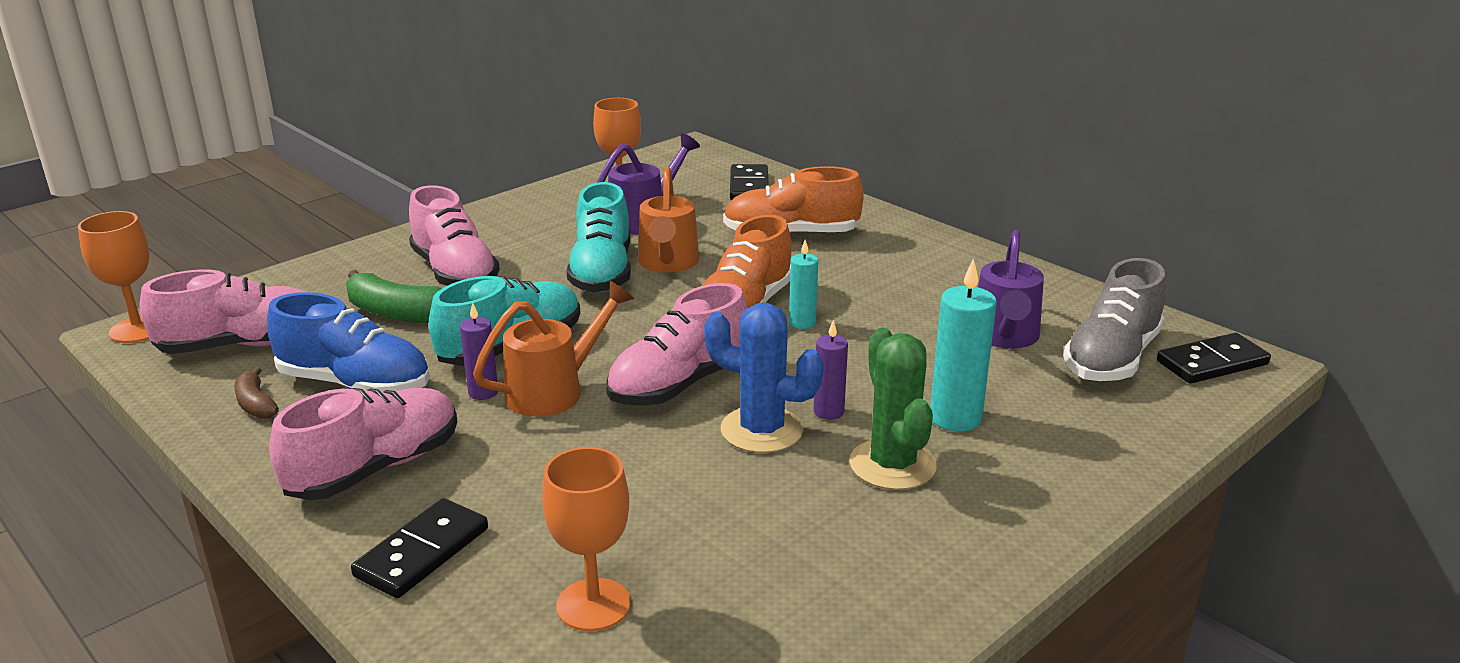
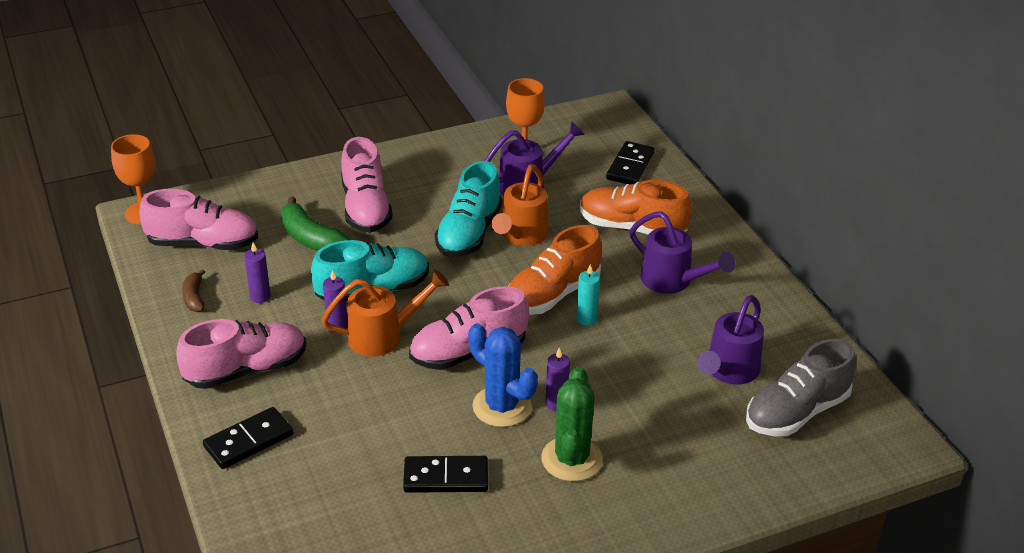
camera: 20 degrees right, 10 degrees up
(355, 384) = (260, 297): blue shoe -> purple candle
(593, 605) = (329, 507): orange goblet -> none
(873, 271) = (672, 281): none -> purple watering can
(955, 418) = (641, 433): turquoise candle -> none
(1212, 363) = (872, 437): black domino -> black domino (446, 477)

